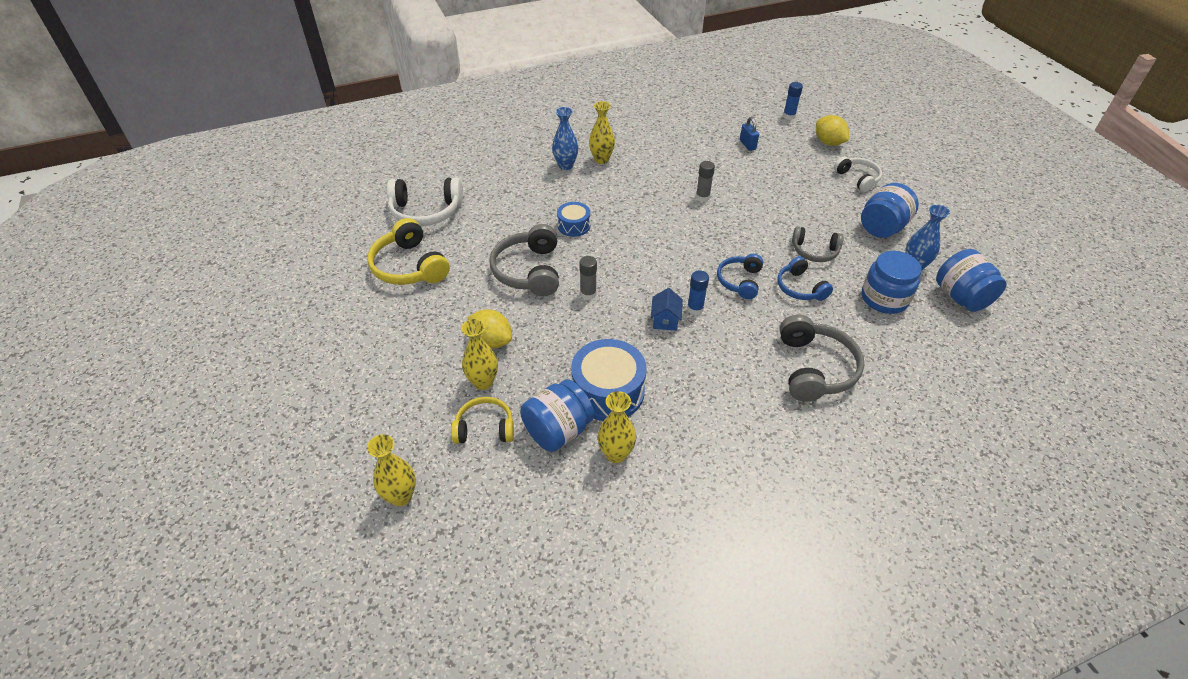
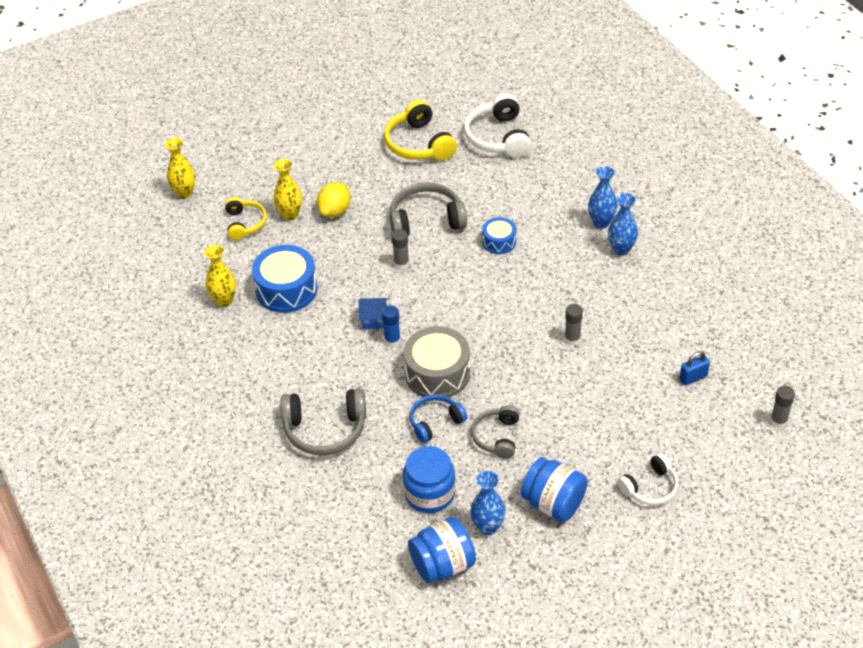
camera: 85 degrees right, 0 degrees up
(409, 266) = (419, 144): yellow headphones -> yellow headphones turned 75 degrees counterclockwise
(558, 431) = (244, 265): blue jar -> none
(601, 160) = (621, 249): yellow vase -> blue vase
(740, 281) = (437, 373): blue headphones -> grey drum
(789, 116) = (778, 421): blue glue stick -> grey glue stick
(828, 143) = (725, 461): yellow lemon -> none

